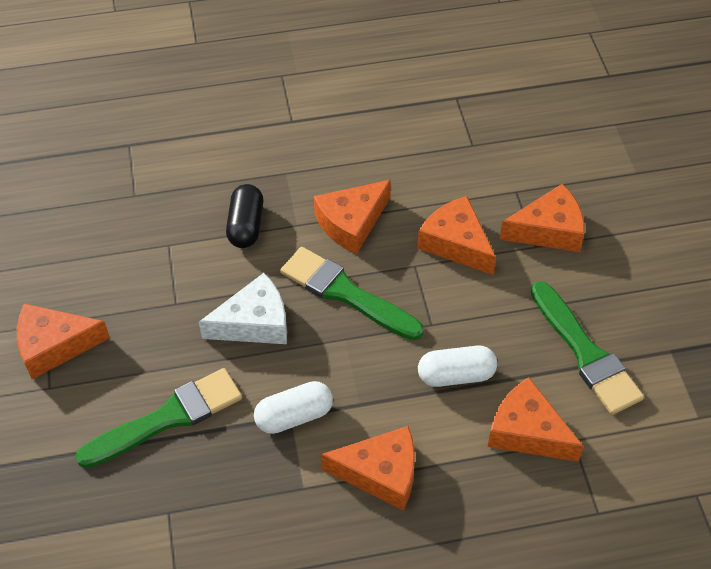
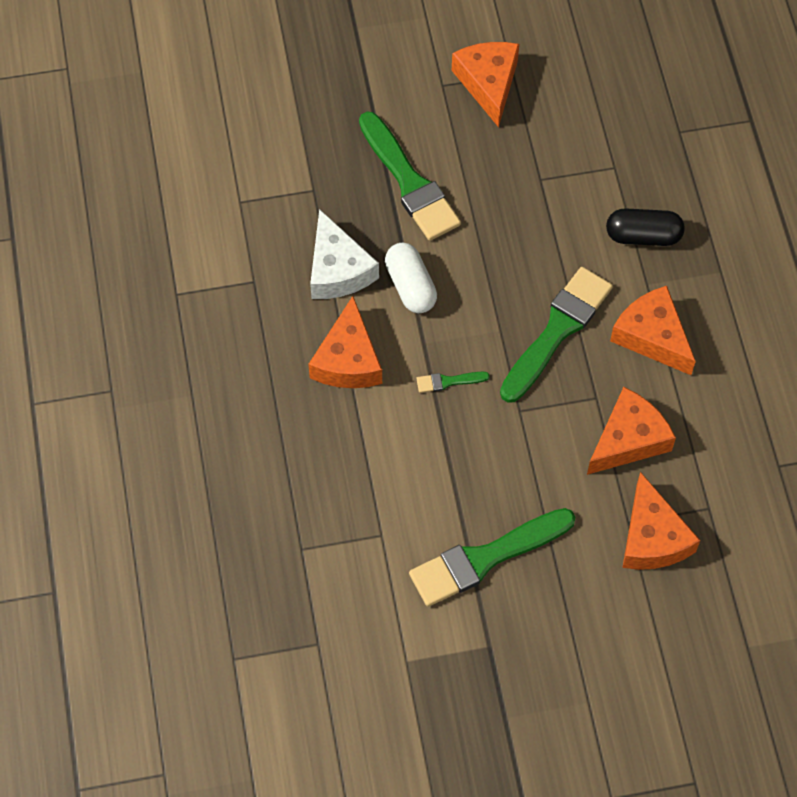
camera: 90 degrees right, 10 degrees up
(254, 323) = (518, 248): white cheese -> white cheese (338, 269)
(403, 382) = (448, 381): none -> green brush
(456, 375) = (457, 431): white capsule -> none
(527, 431) = (391, 492): orange cheese -> none

